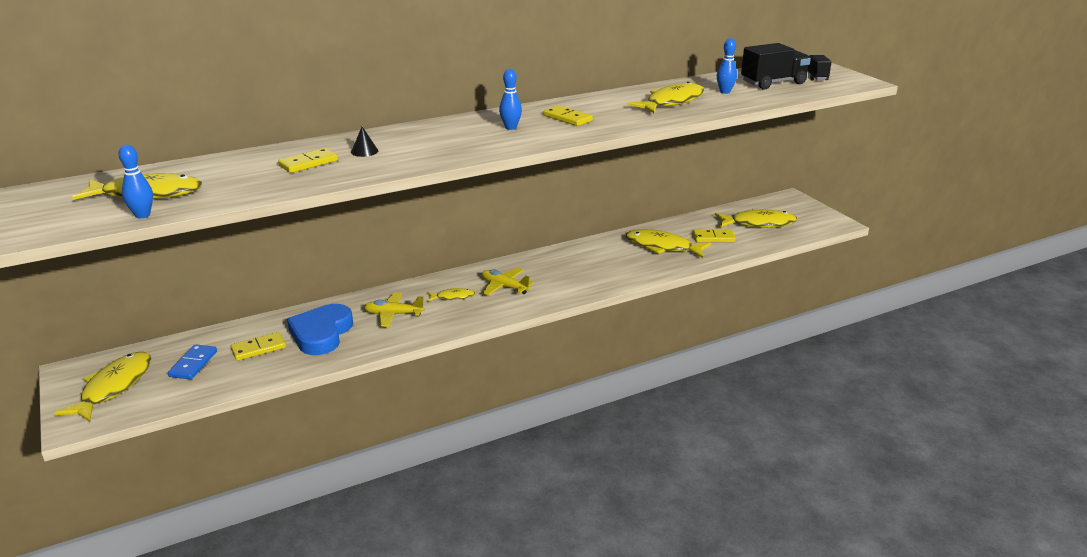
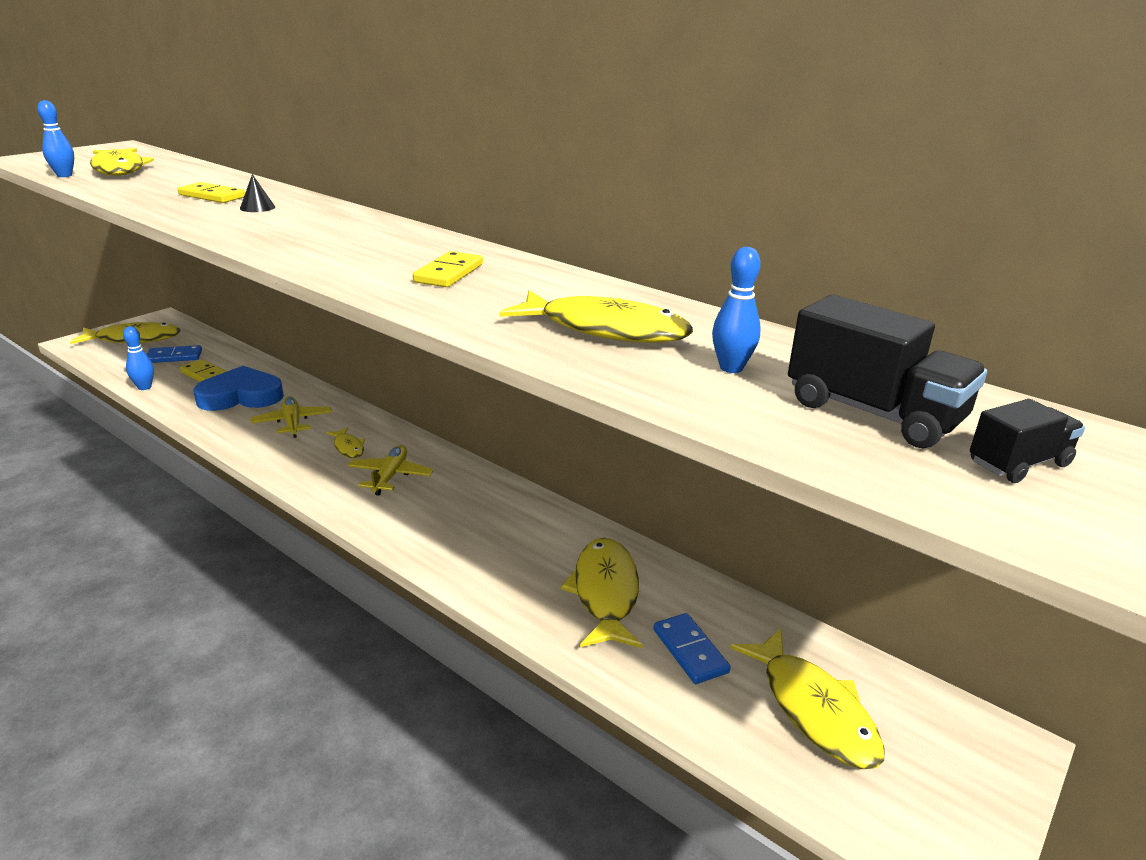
camera: 65 degrees right, 0 degrees up
(510, 127) = (382, 250): blue bowling pin -> blue bowling pin (144, 387)
(713, 238) = (690, 651): yellow domino -> blue domino

